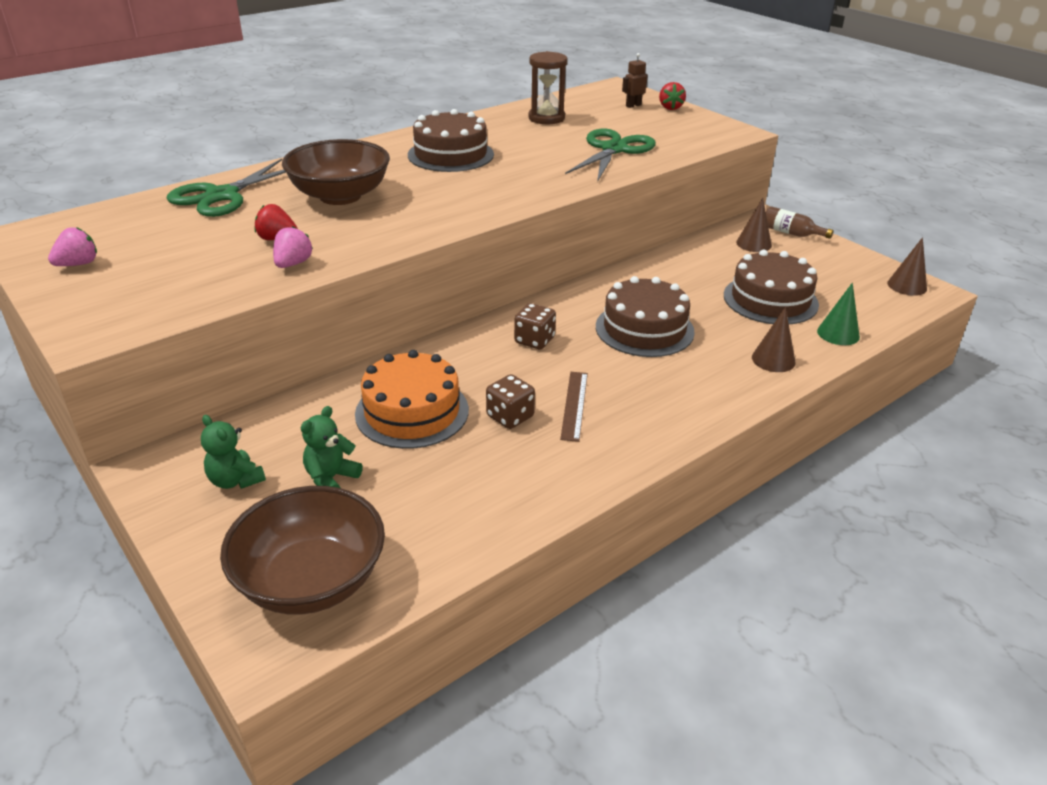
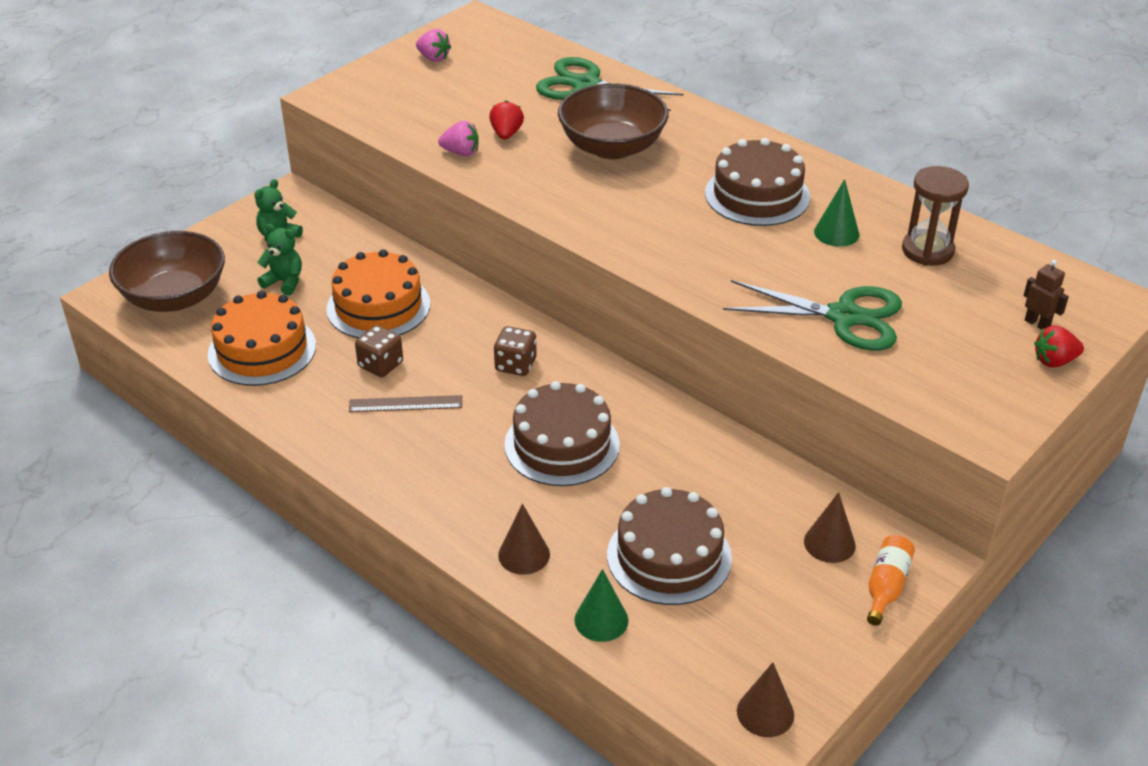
camera: 80 degrees right, 5 degrees up
(455, 501) = (262, 350): none -> orange cake
(513, 138) = (836, 233): none -> green cone
(791, 233) = (886, 586): brown bottle -> orange bottle

